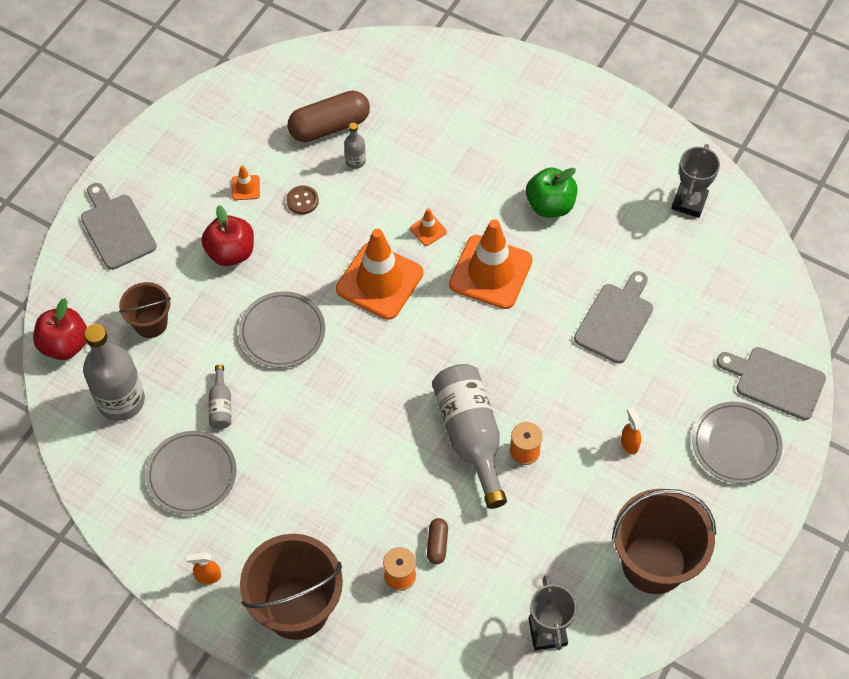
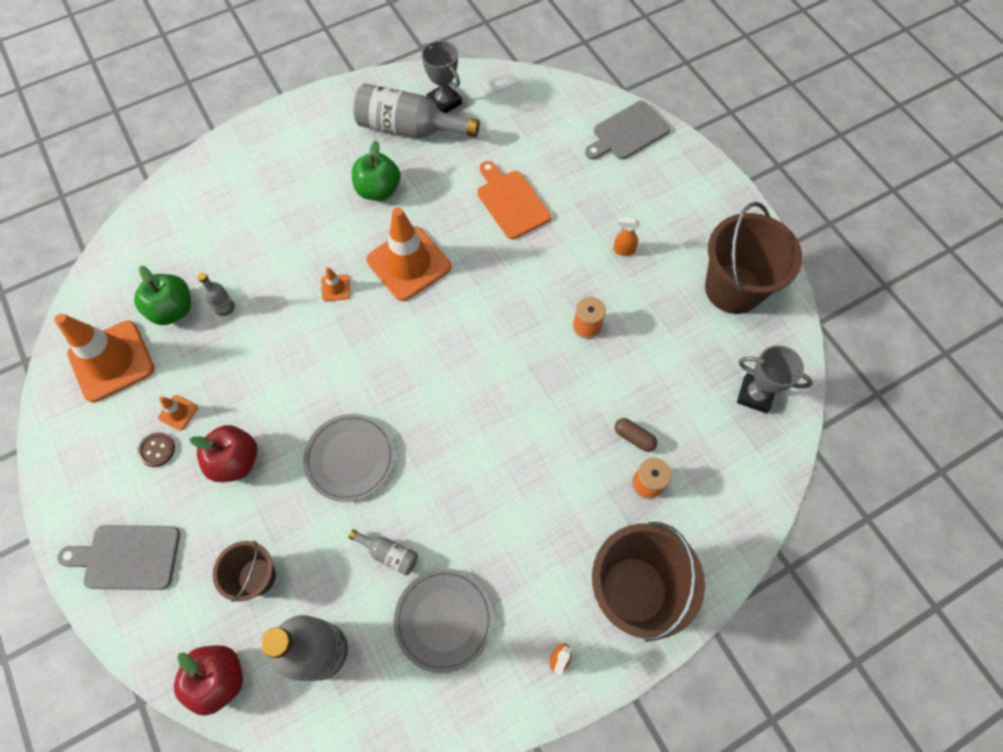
camera: 60 degrees left, 5 degrees up
(302, 201) = (230, 371): brown button -> brown button (157, 450)
(329, 126) = (173, 310): brown capsule -> green apple
(379, 281) = (357, 351): orange traffic cone -> orange traffic cone (111, 361)
(470, 436) = (549, 359): grey bottle -> grey bottle (409, 128)
(615, 320) = (511, 202): grey cutting board -> orange cutting board
(736, 444) = (664, 183): grey plate -> none

